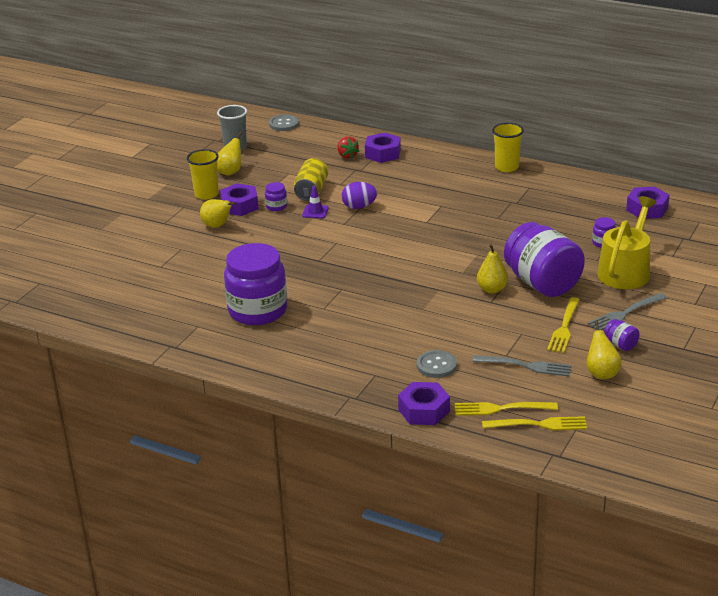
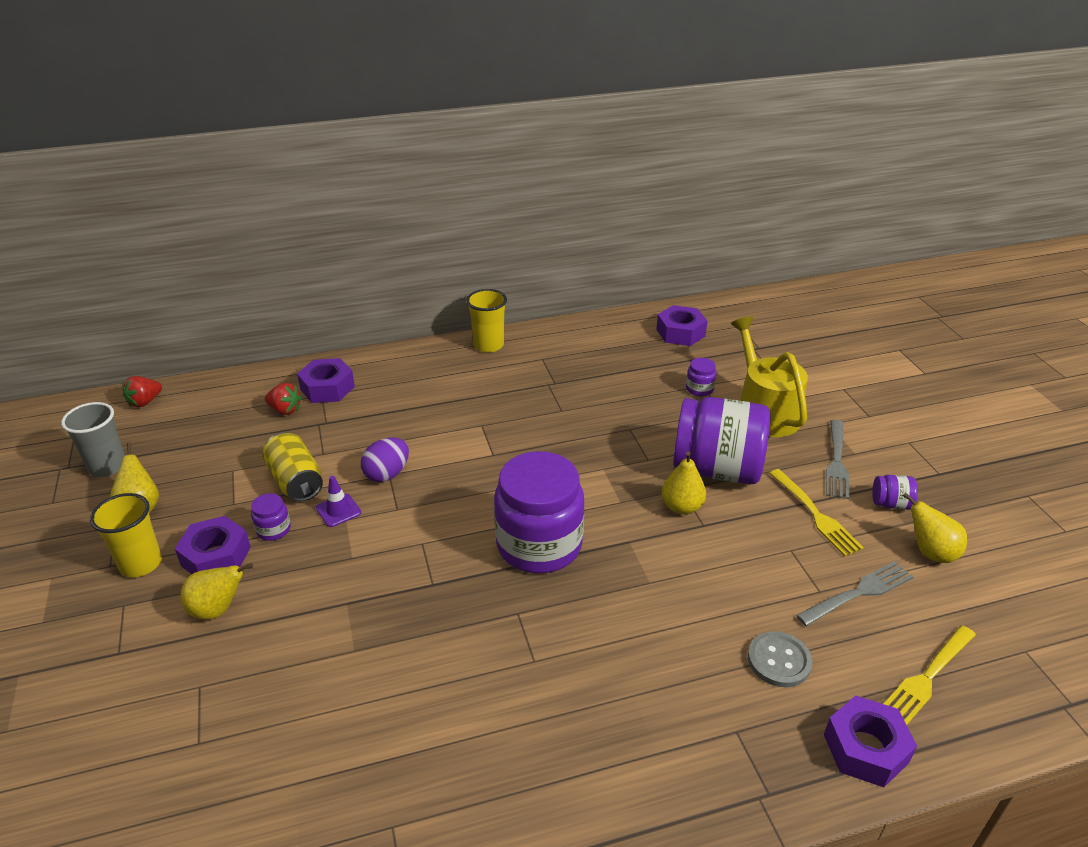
camera: 45 degrees left, 5 degrees up
(258, 311) = (451, 728): purple jar -> purple jar (539, 545)
(284, 124) = (145, 402): grey button -> red strawberry
(539, 424) = (990, 672): yellow fork -> none

